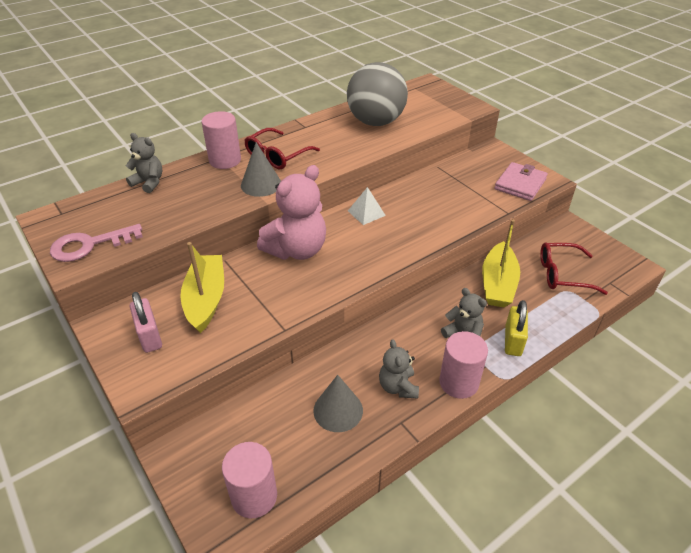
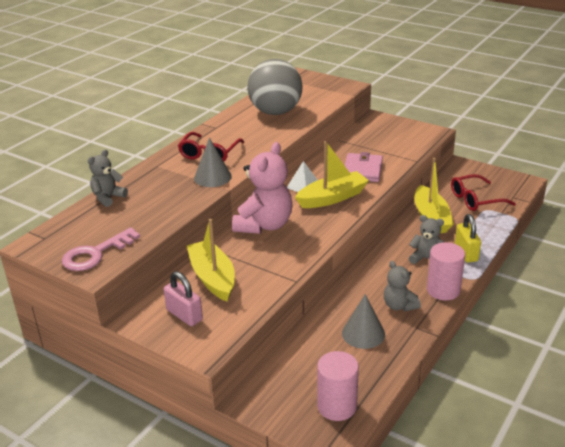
camera: 20 degrees left, 10 degrees down
(149, 183) = (108, 197): grey teddy bear -> grey teddy bear turned 60 degrees counterclockwise
(225, 160) = (164, 167): pink cylinder -> none
(387, 235) = (332, 198): none -> yellow boat
(520, 184) = (413, 139): pink wallet -> pink wallet (362, 170)

